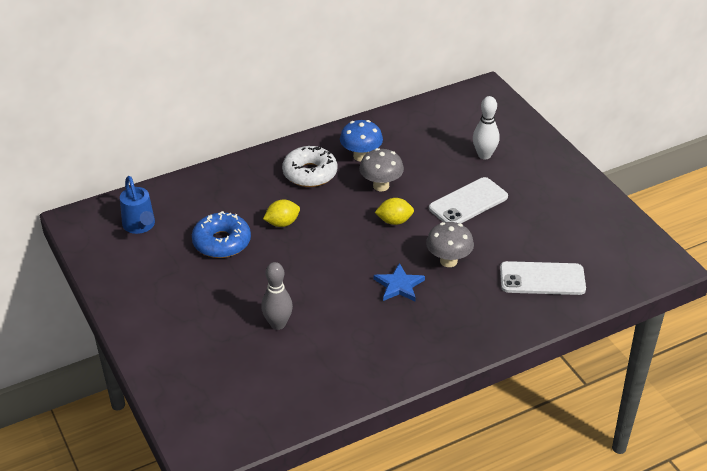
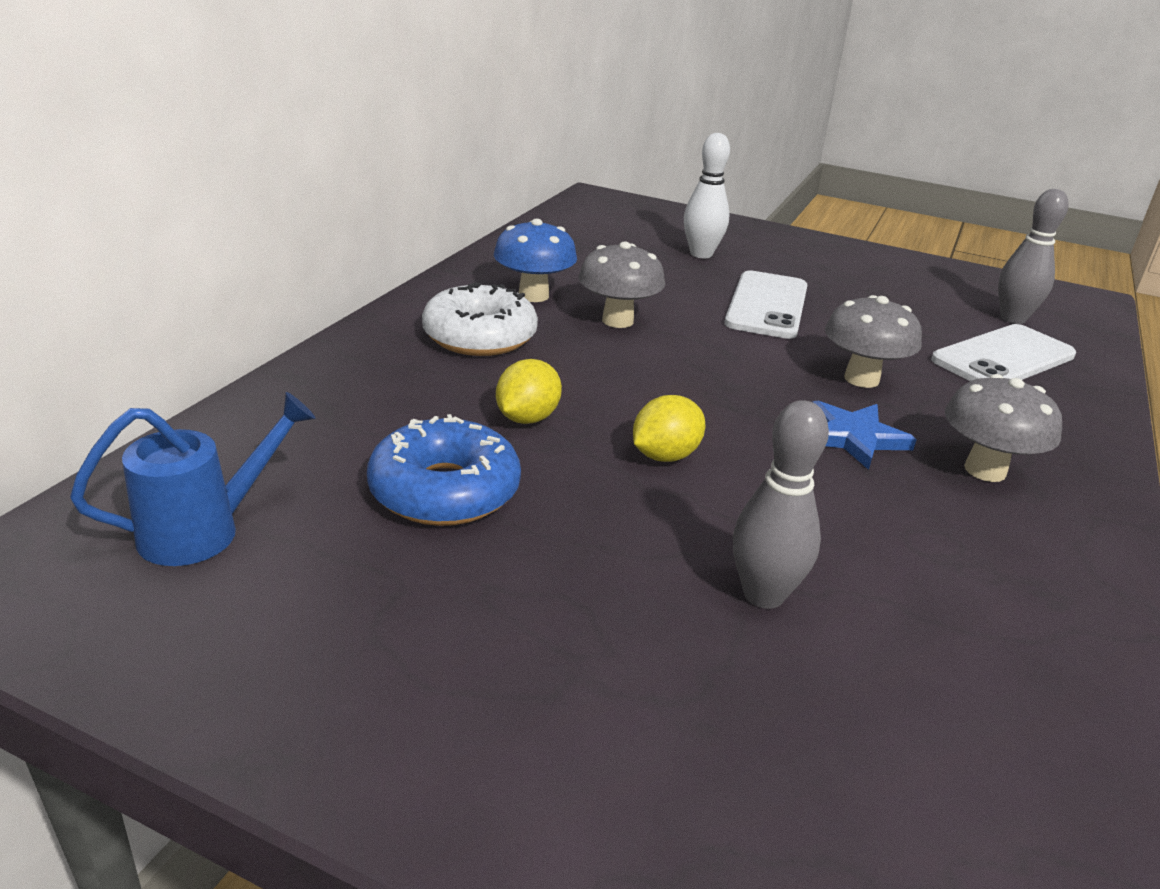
camera: 40 degrees left, 10 degrees down
(140, 226) = (204, 531): blue watering can -> blue watering can turned 60 degrees counterclockwise
(394, 221) = (706, 356): yellow lemon -> yellow lemon (665, 456)
(431, 322) = (985, 470): none -> grey mushroom
(594, 260) = (1013, 318): none -> grey bowling pin

